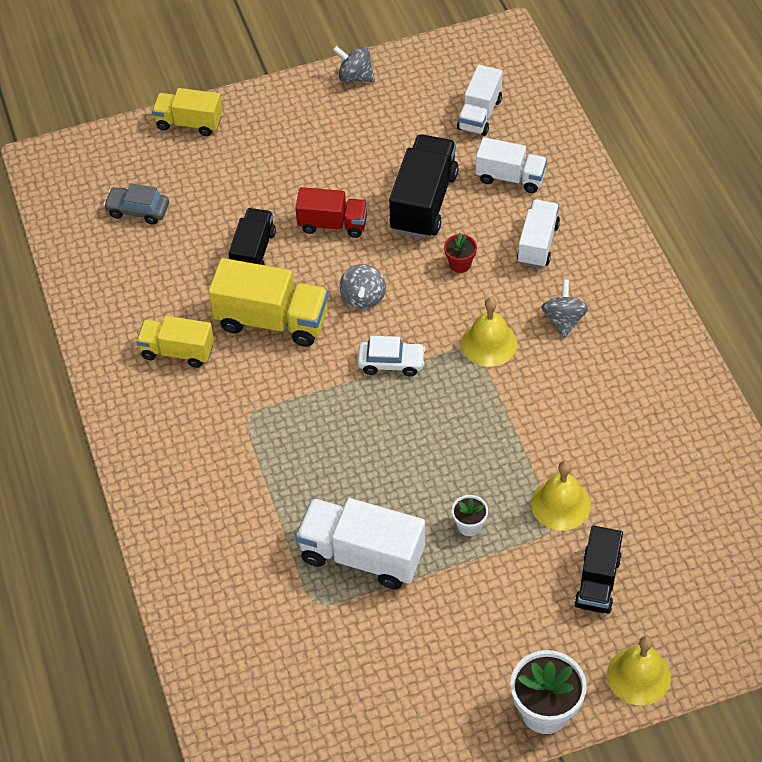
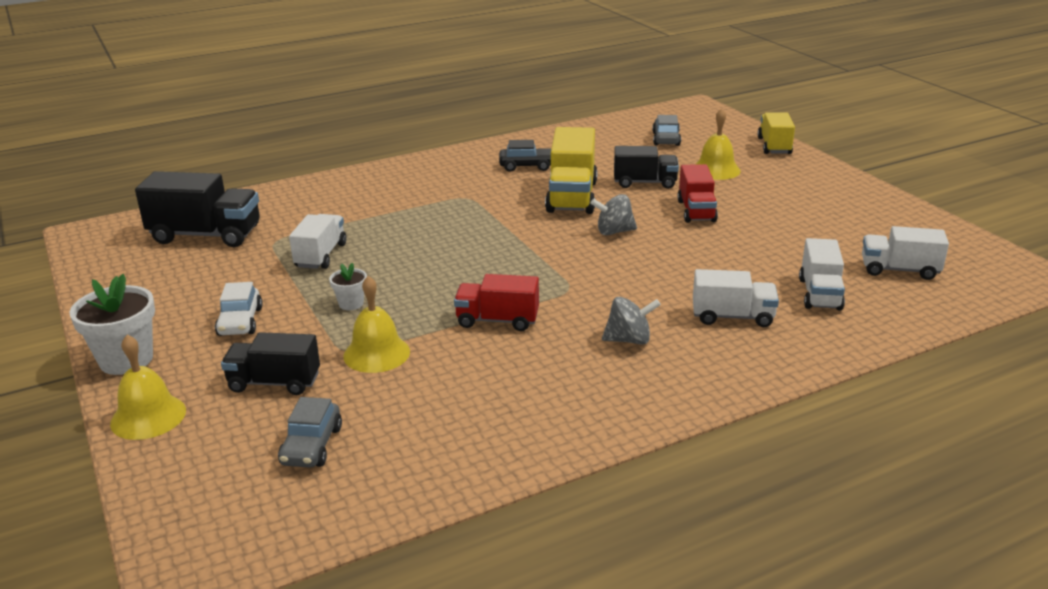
camera: 80 degrees right, 25 degrees down
(177, 351) = (527, 166): yellow truck -> black car
(355, 77) = (892, 204): grey spinning top -> none
(362, 555) = (321, 255): white truck -> white truck, size x0.64
(391, 363) = (540, 251): white car -> white car (240, 322)
(423, 202) = (751, 250): black truck -> black truck (206, 235)
(460, 264) = (679, 275): red flower pot -> none
(489, 343) = (580, 298): yellow bell -> yellow bell (716, 170)
(518, 410) = (497, 320): none -> red truck
(689, 549) = (311, 446): none -> grey car

